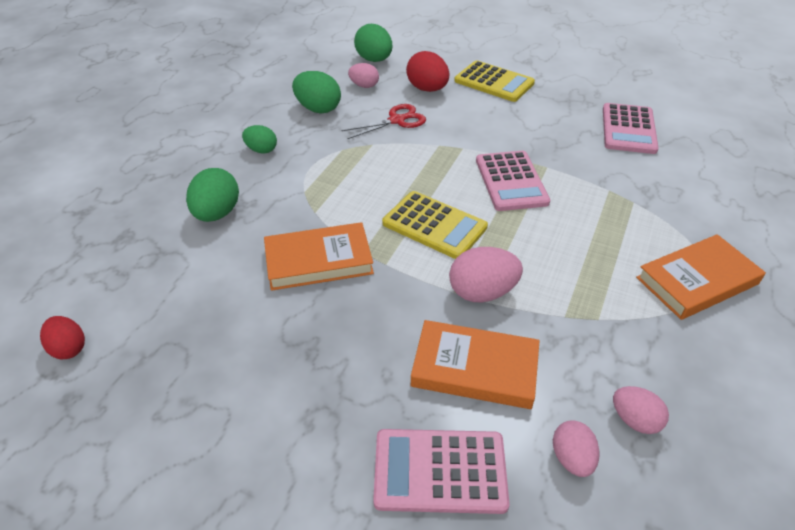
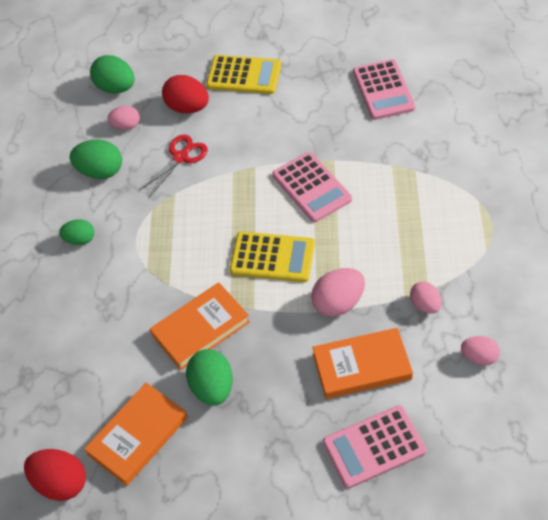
camera: 20 degrees left, 10 degrees up
(69, 348) = (60, 483): red egg -> red egg, size x1.57
(217, 214) = (88, 321): green egg -> green egg (212, 387)
(572, 458) = (450, 401): pink egg -> pink egg (425, 305)
(697, 281) = (484, 228): orange book -> orange book (138, 436)

